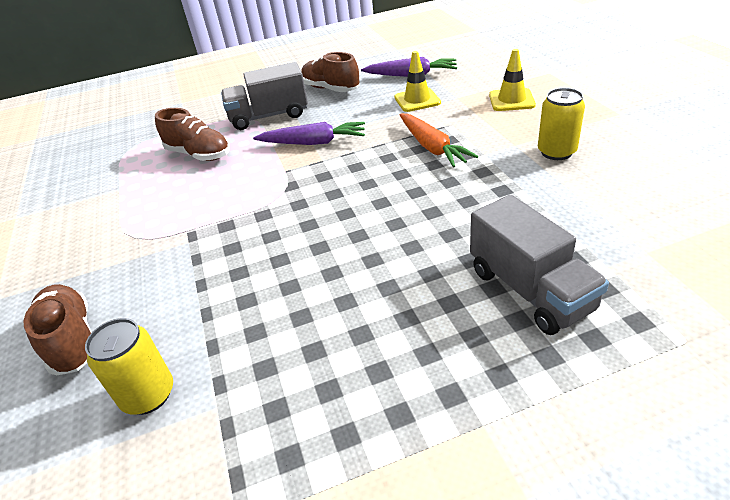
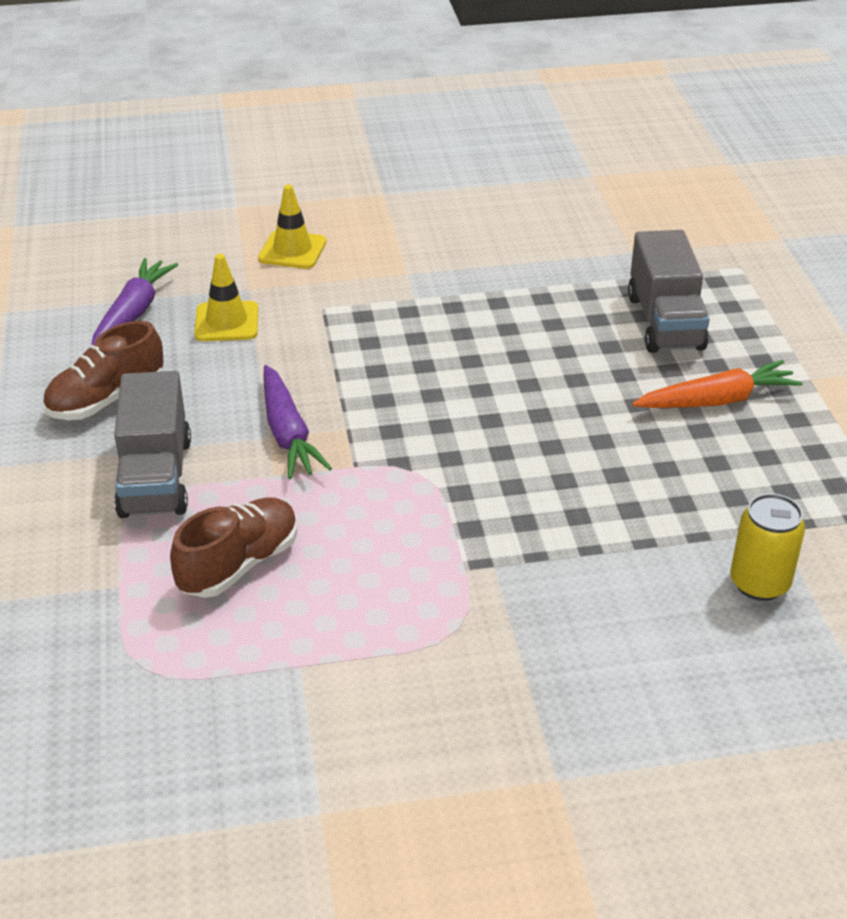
camera: 85 degrees left, 0 degrees up
(72, 340) = (664, 665): brown shoe -> none
(313, 142) = (288, 433): purple carrot -> purple carrot turned 150 degrees clockwise
(432, 147) = (373, 332): orange carrot -> orange carrot (716, 400)
(530, 290) = (665, 322): grey truck -> grey truck turned 105 degrees clockwise
(556, 152) = (441, 252): yellow can -> none

